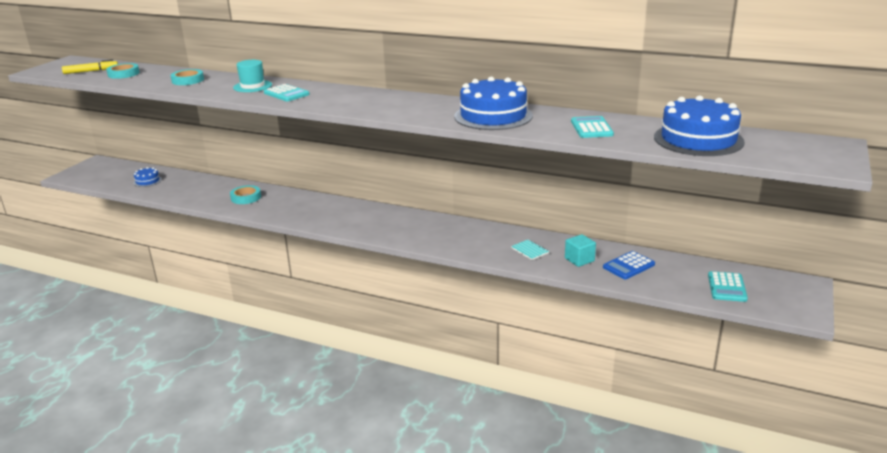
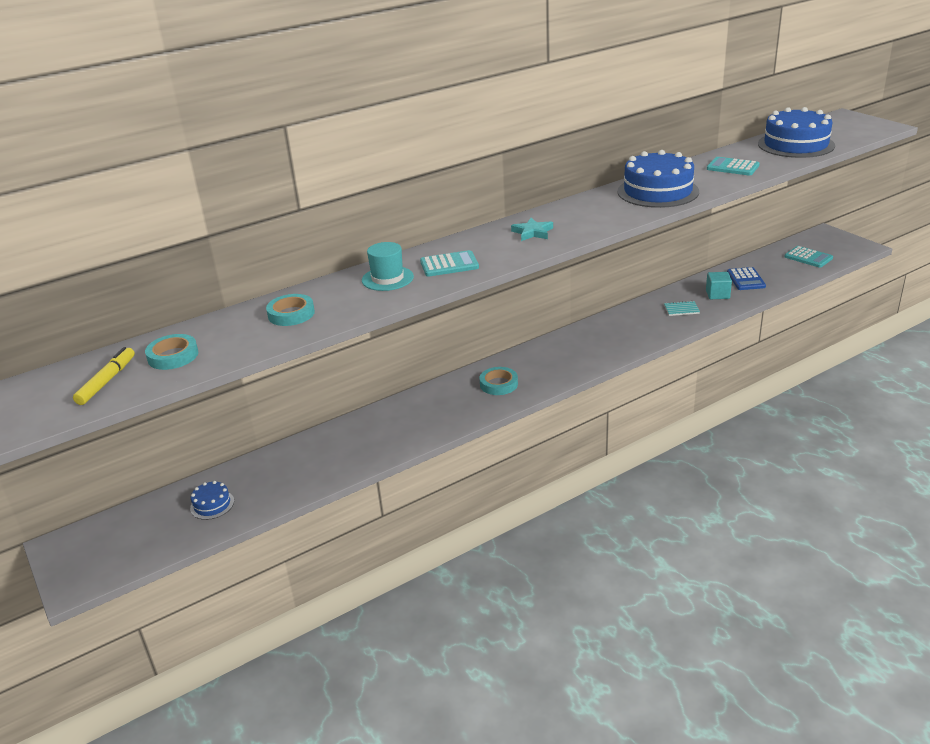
camera: 55 degrees left, 5 degrees up
(246, 197) = (375, 434): turquoise tape -> turquoise tape (498, 384)
(363, 100) = (532, 232): none -> turquoise star

